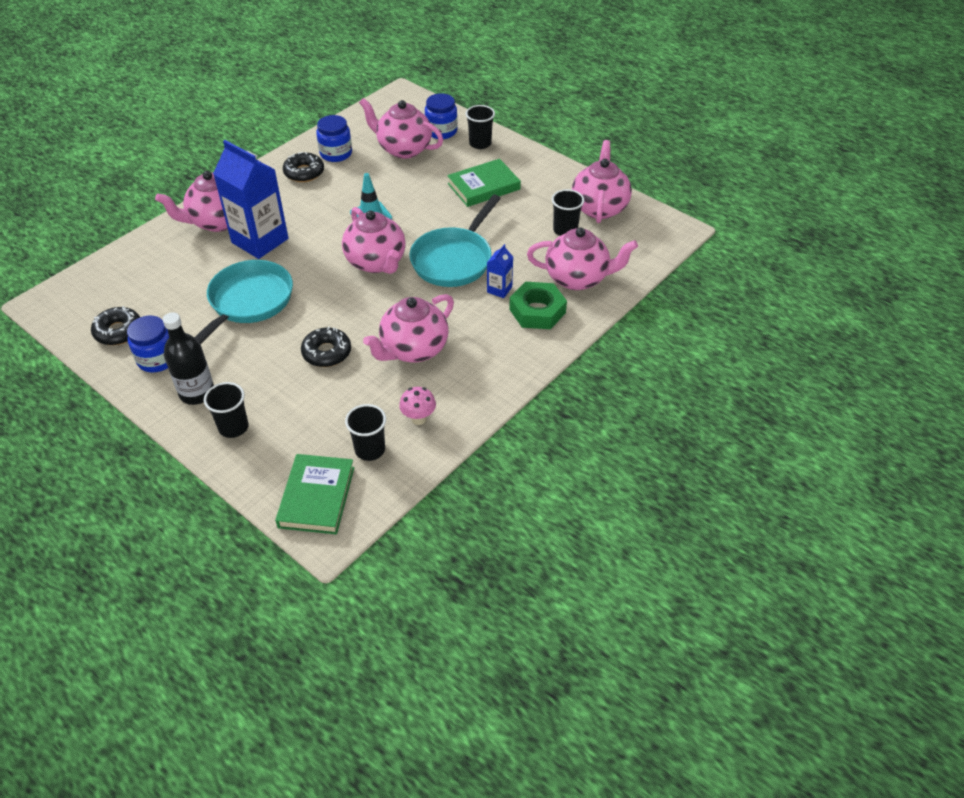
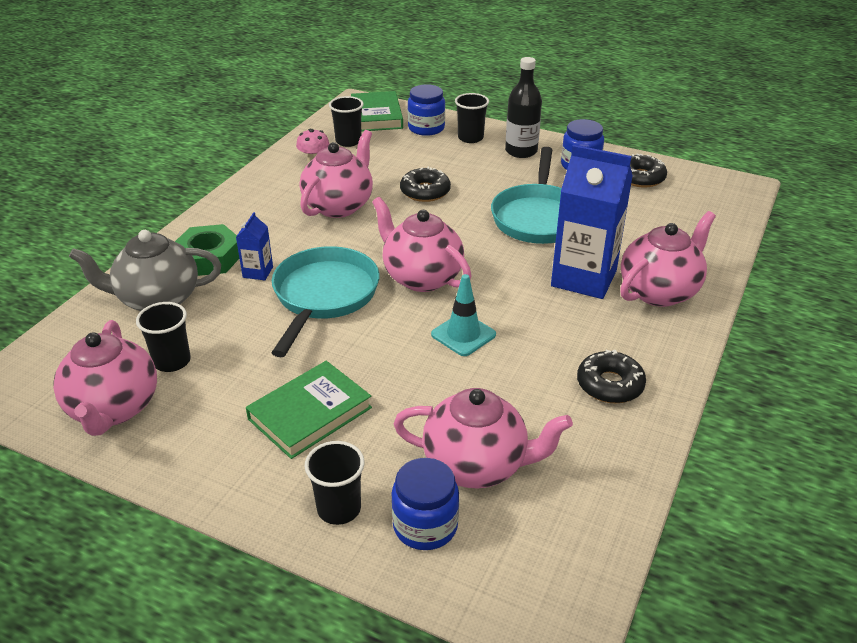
camera: 165 degrees right, 10 degrees down
(336, 153) = (587, 431): blue jar -> blue jar (426, 128)
(577, 278) = (157, 300): pink teapot -> grey teapot

